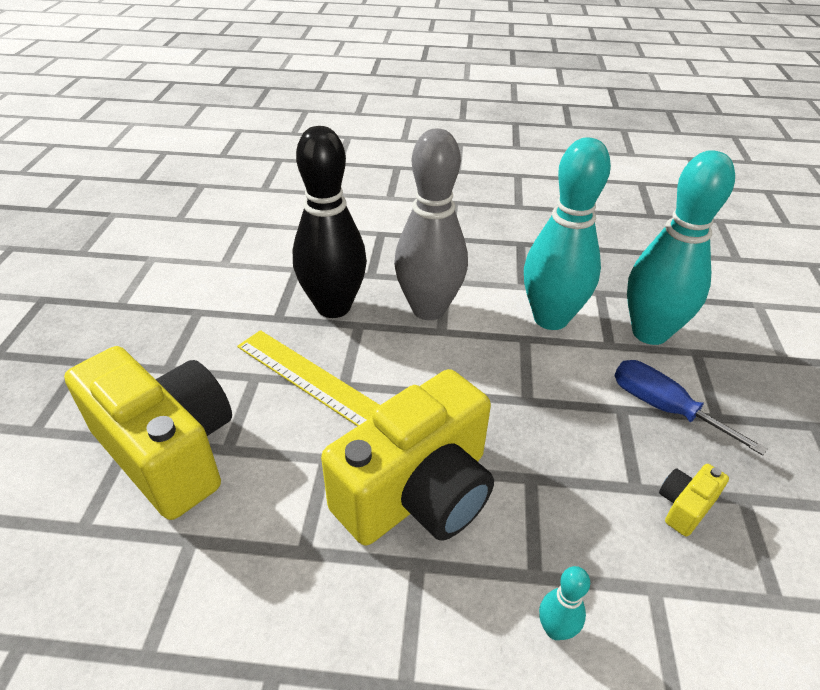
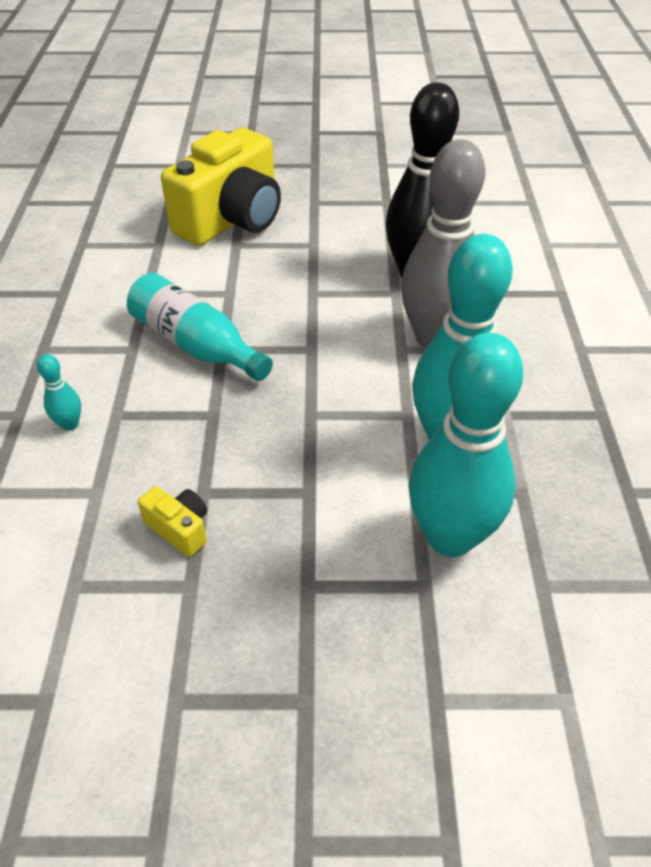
camera: 85 degrees right, 5 degrees up
(310, 378) = (316, 273): yellow ruler -> none
(418, 492) = (196, 344): yellow camera -> turquoise bottle
(663, 408) = (315, 532): blue screwdriver -> none

